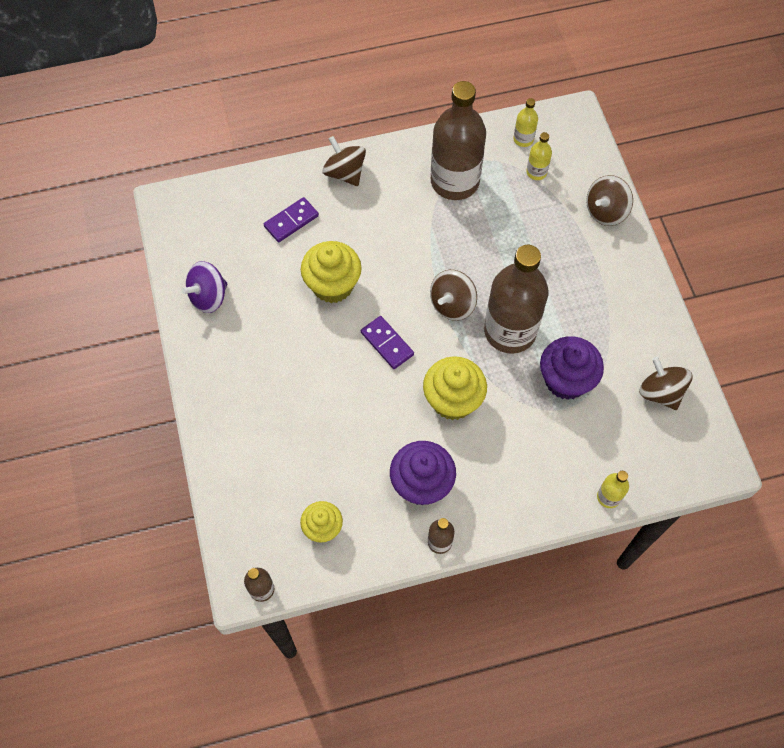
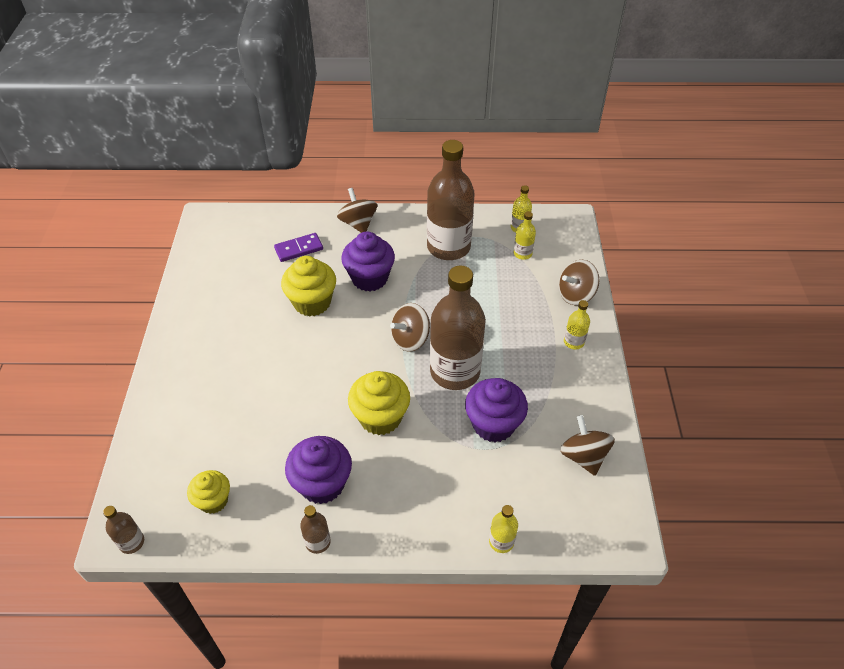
camera: 15 degrees right, 15 degrees down
(208, 297) = (205, 290): purple spinning top -> none
(383, 241) = (369, 278): none -> purple cupcake
(387, 343) = (339, 357): purple domino -> none
(618, 268) = (573, 342): none -> yellow bottle

